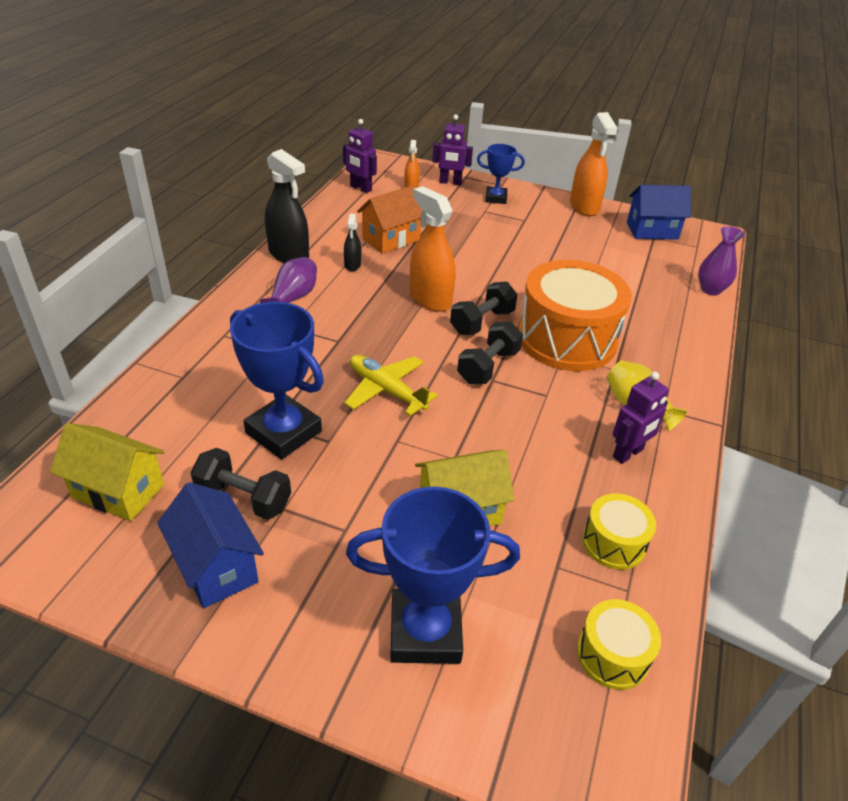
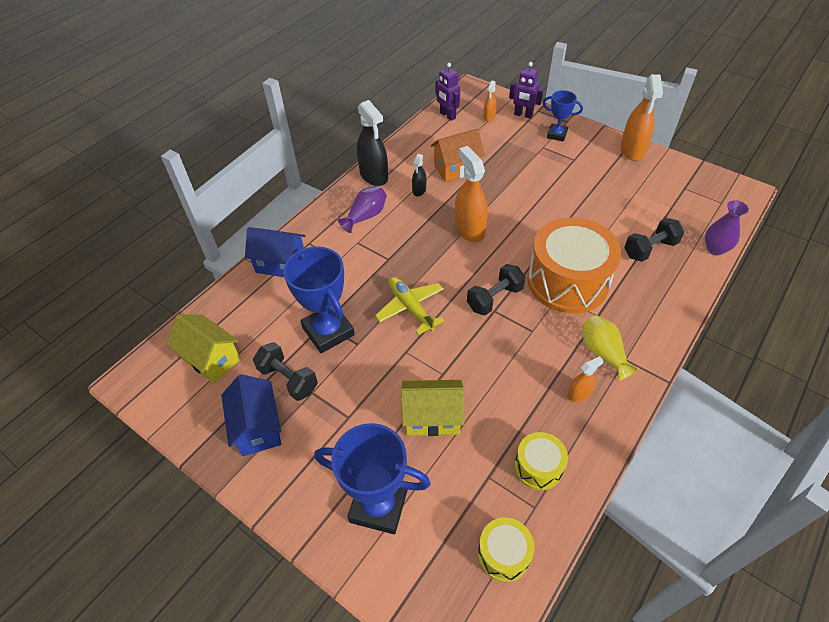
camera: 20 degrees right, 10 degrees up
(482, 322) = (503, 256): black dumbbell -> black dumbbell (650, 249)
(628, 454) = (579, 394): purple robot -> orange spray bottle
(652, 231) = (685, 181): blue house -> blue house (281, 264)

